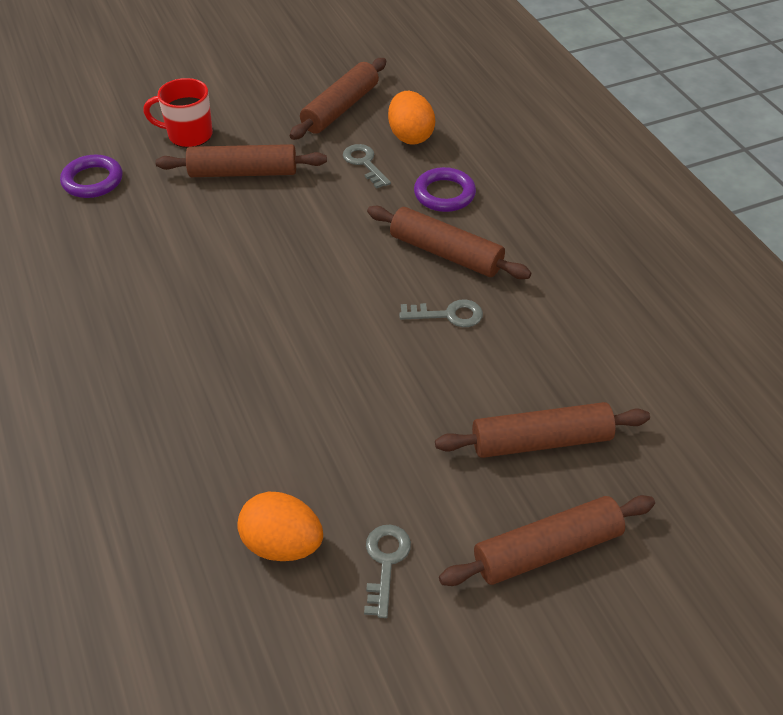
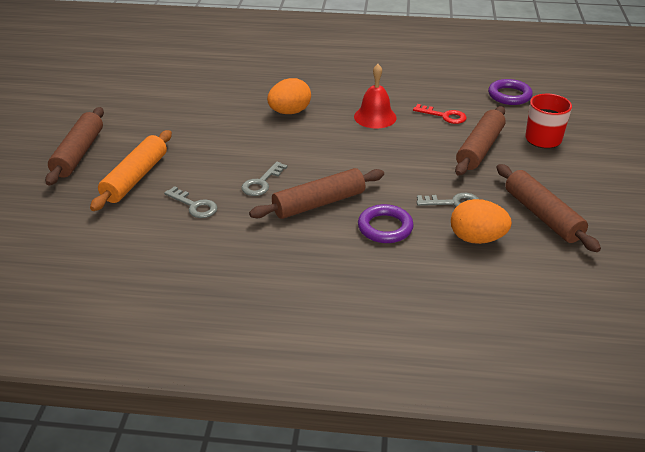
camera: 120 degrees right, 10 degrees down
(182, 219) = (444, 116): none -> red key
(223, 276) = (375, 117): none -> red bell
(282, 544) = (177, 90): orange egg -> orange egg (289, 112)
(385, 562) = (134, 110): grey key -> grey key (194, 205)
(541, 441) = (135, 178): brown rolling pin -> orange rolling pin

